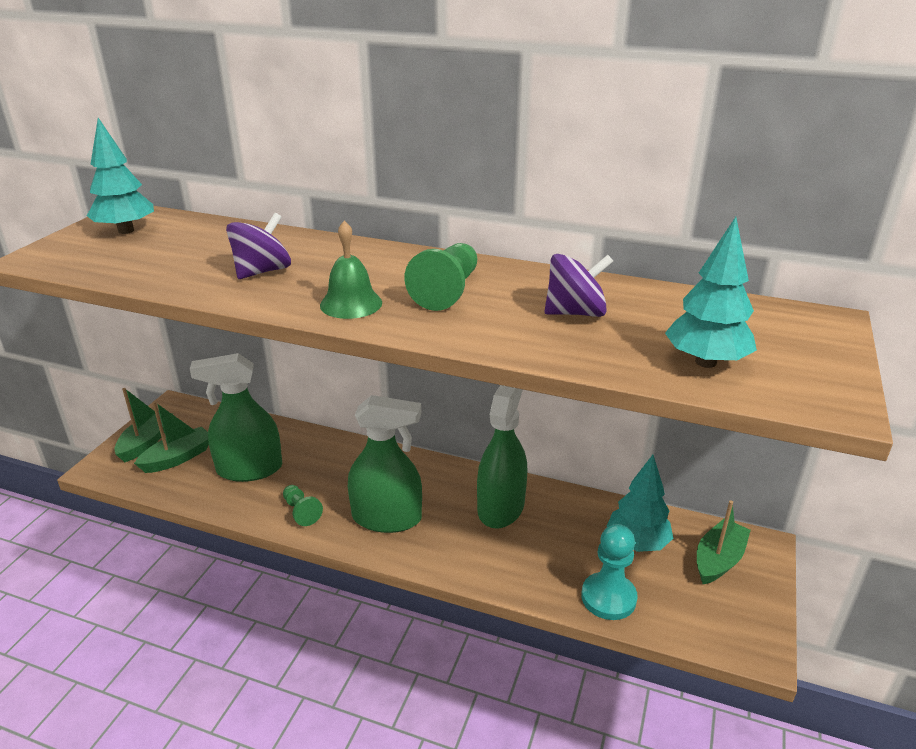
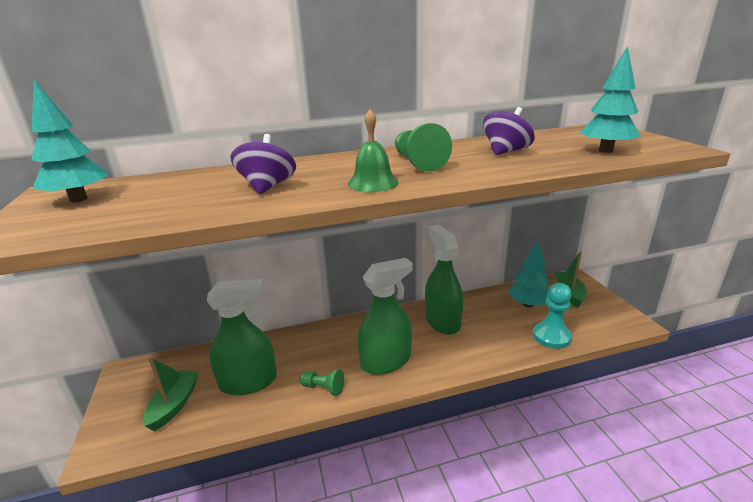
camera: 35 degrees left, 5 degrees down
(146, 442) = (128, 409): green boat -> none
(249, 469) = (248, 382): green spray bottle -> green spray bottle turned 150 degrees counterclockwise

